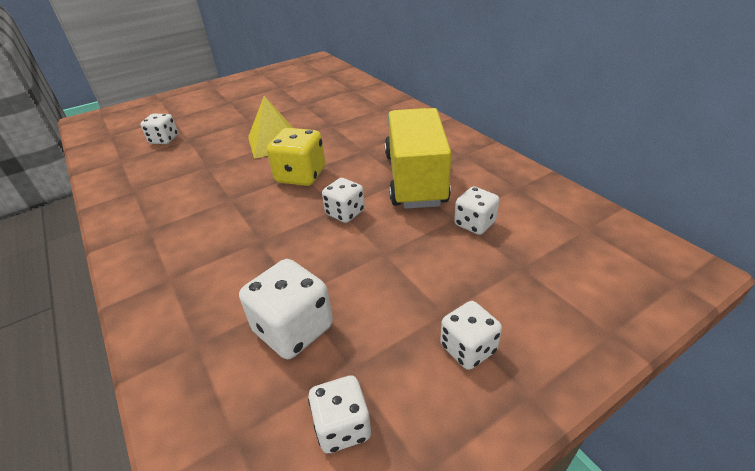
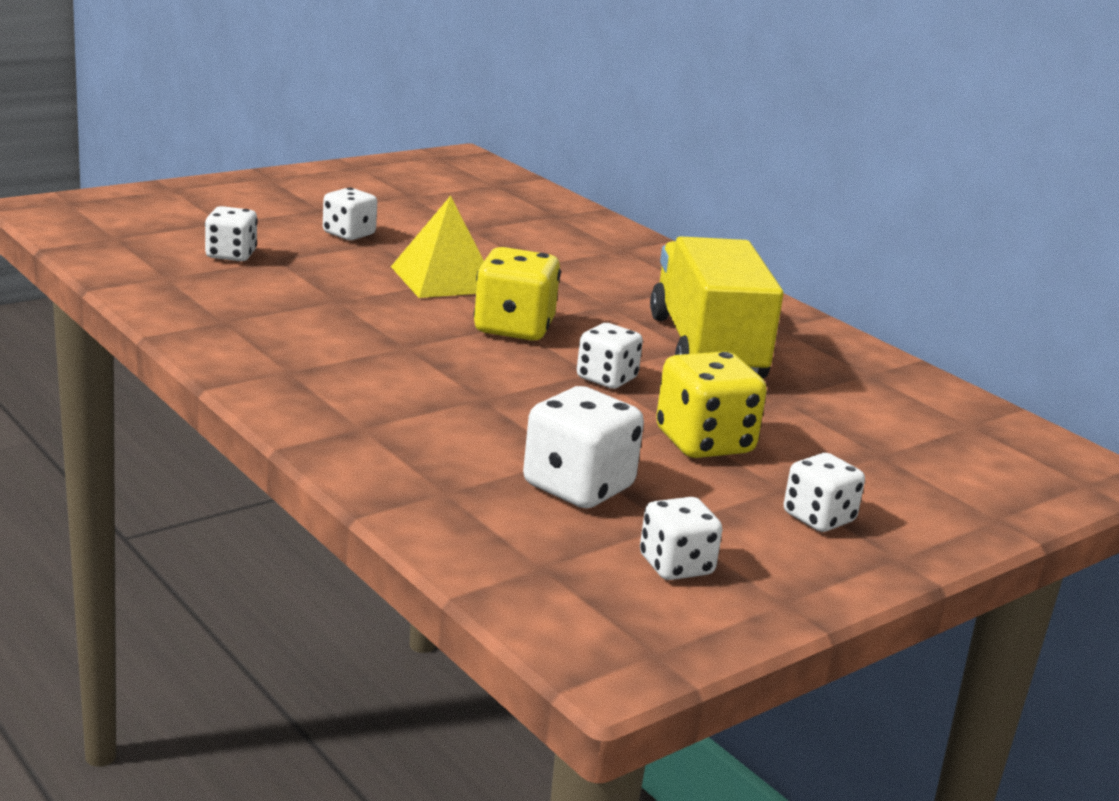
camera: 10 degrees left, 15 degrees down
(396, 269) = (704, 442): none -> yellow dice
(474, 224) = (809, 407): white dice -> white dice (349, 234)

